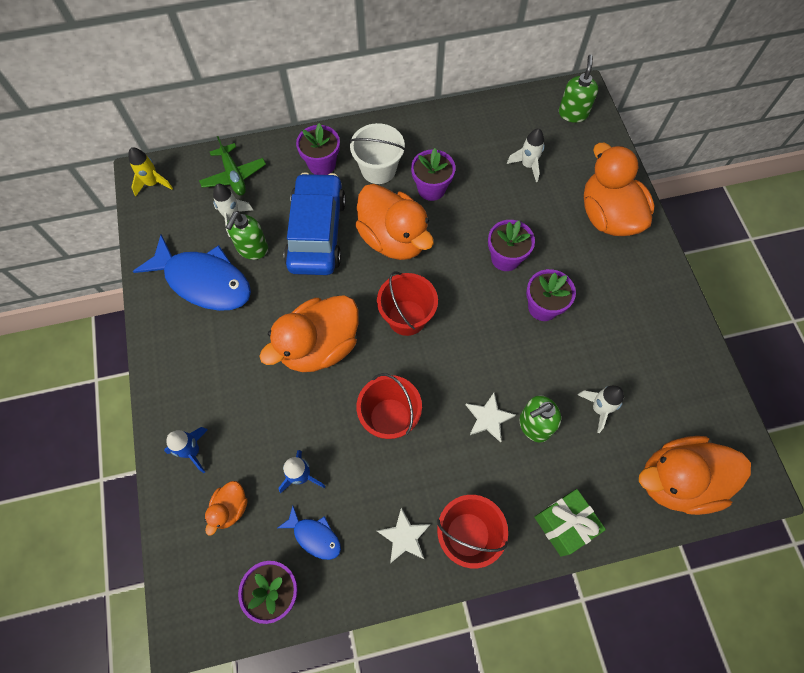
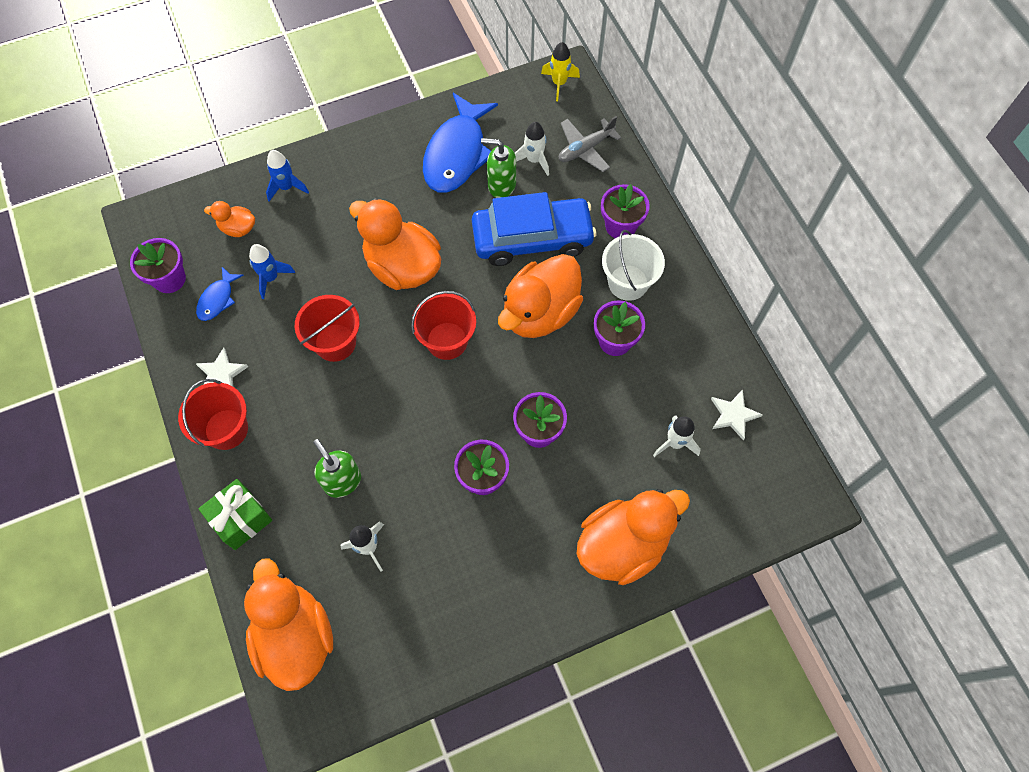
camera: 80 degrees right, 0 degrees up
(234, 176) = (585, 149): green plane -> grey plane
(488, 418) = (345, 435): white star -> white star (733, 415)
(573, 113) = (773, 491): green soap dispenser -> none

